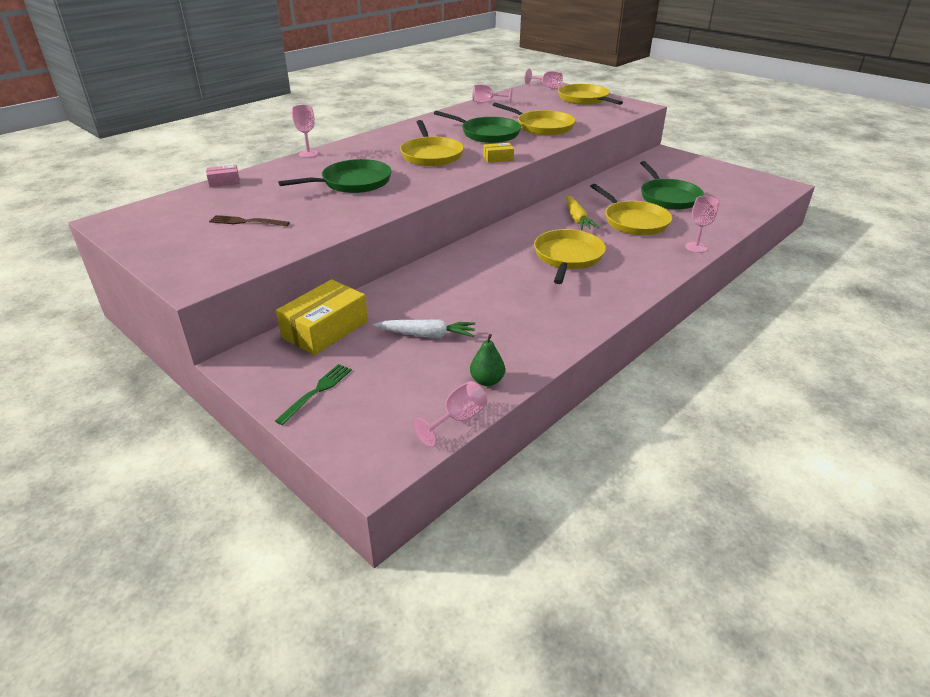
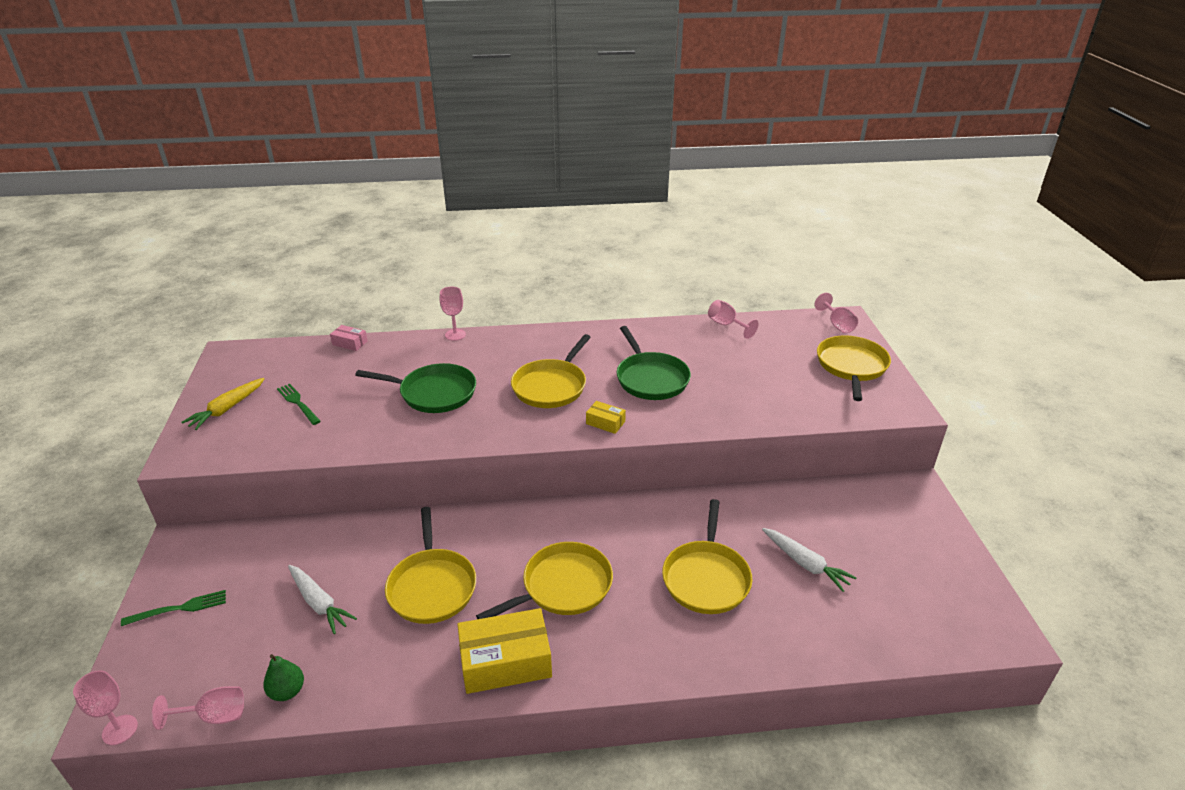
camera: 40 degrees right, 0 degrees up
(246, 222) = (298, 403): brown fork -> green fork
(325, 329) = (267, 544): yellow box -> yellow box (505, 661)
(542, 127) = (727, 393): yellow pan -> yellow pan (432, 587)
(577, 219) = (650, 537): yellow carrot -> yellow carrot (227, 409)
(668, 197) = (805, 564): green pan -> white carrot
(696, 247) = (719, 662): pink goblet -> pink goblet (120, 730)

